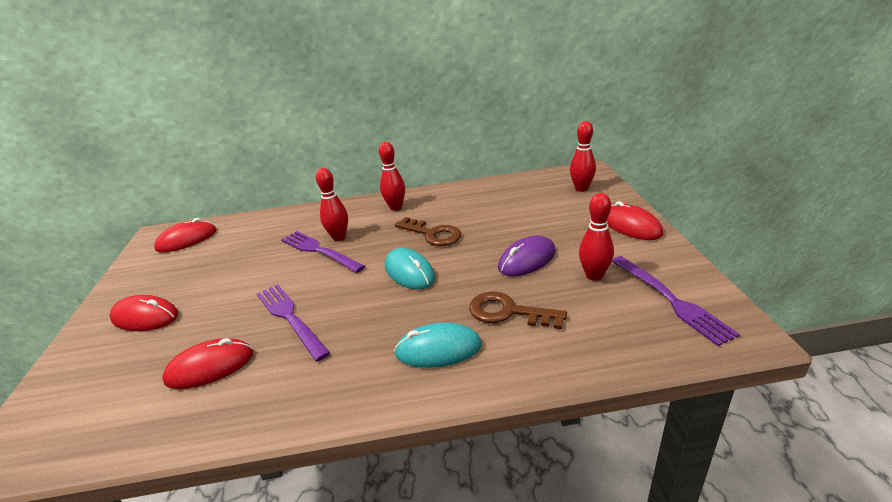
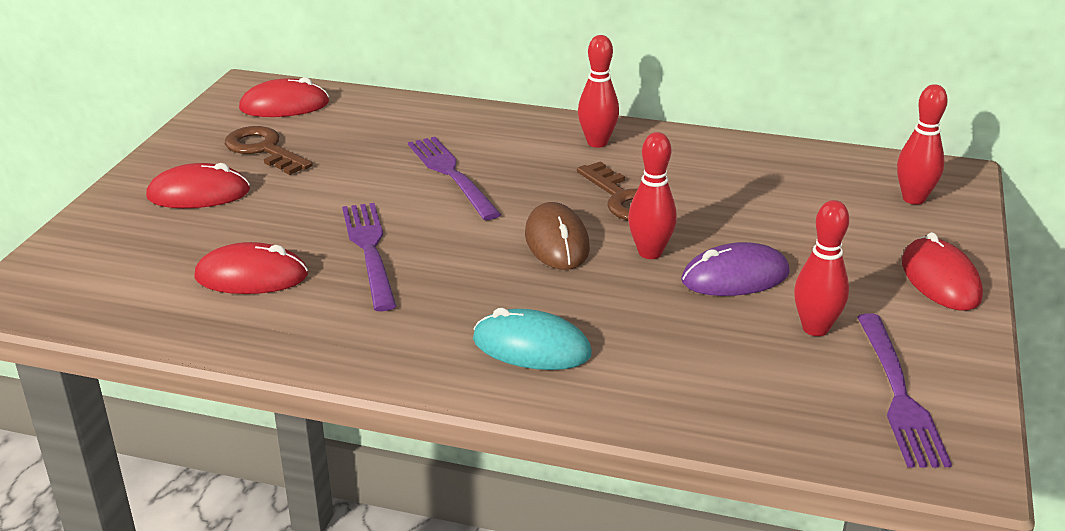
camera: 20 degrees right, 0 degrees up
(145, 317) = (198, 194): red mouse -> red mouse turned 45 degrees counterclockwise
(339, 237) = (489, 163): red bowling pin -> red bowling pin (650, 253)
(409, 272) = (557, 242): turquoise mouse -> brown mouse
(508, 312) = (654, 334): brown key -> brown key (263, 149)

